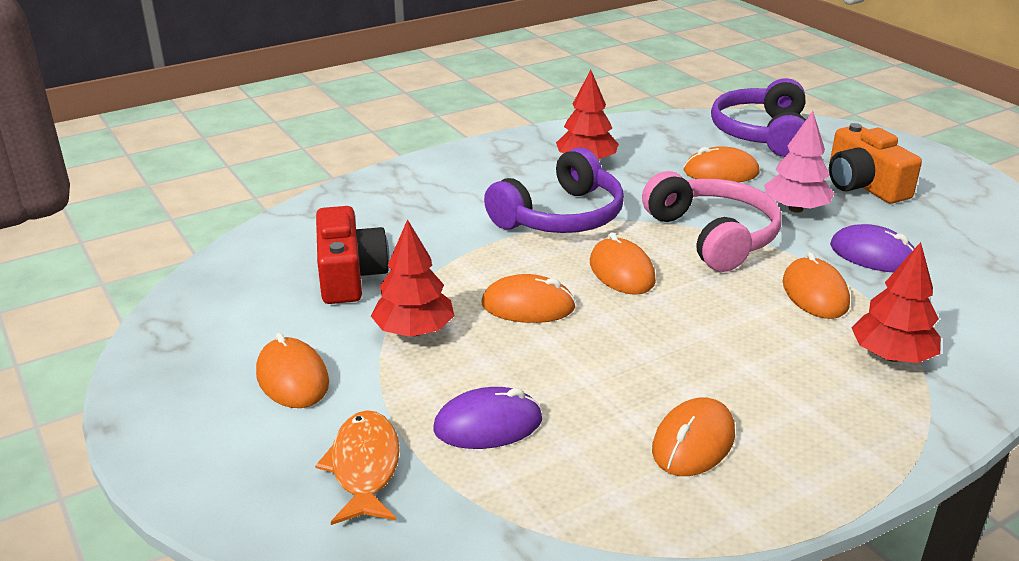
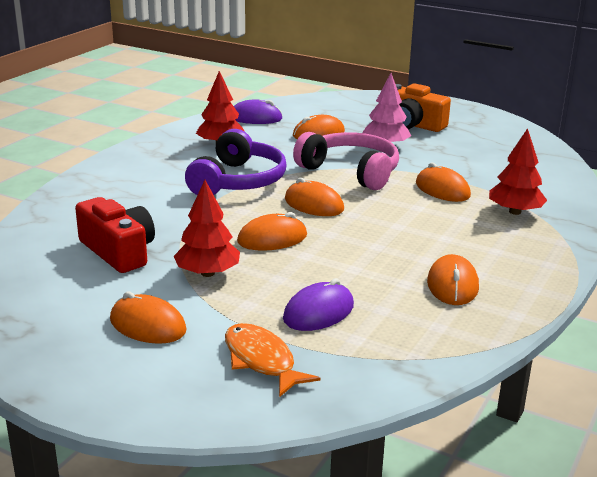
camera: 30 degrees left, 5 degrees down
(761, 134) = (322, 107): purple headphones -> none
(873, 255) = (454, 162): purple mouse -> purple mouse (255, 118)

